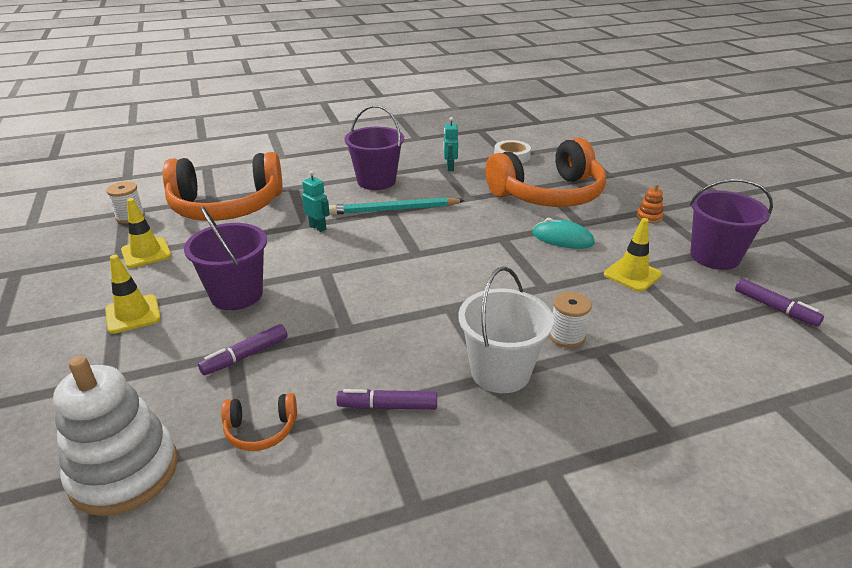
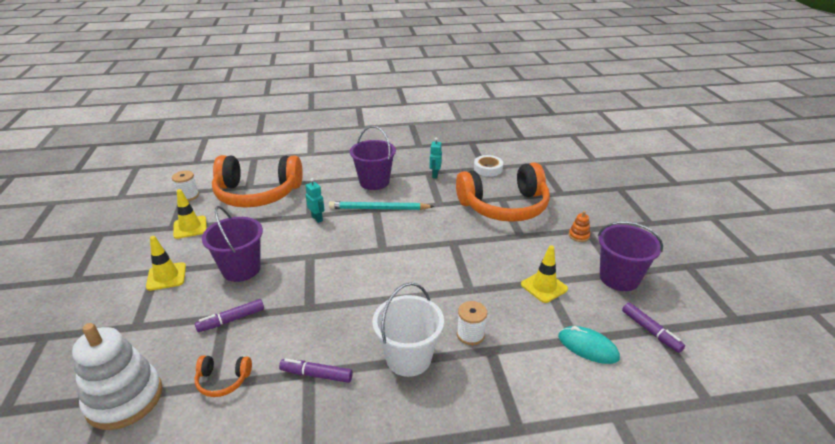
camera: 10 degrees right, 0 degrees up
(562, 238) = (500, 248): turquoise mouse -> turquoise mouse (588, 347)

